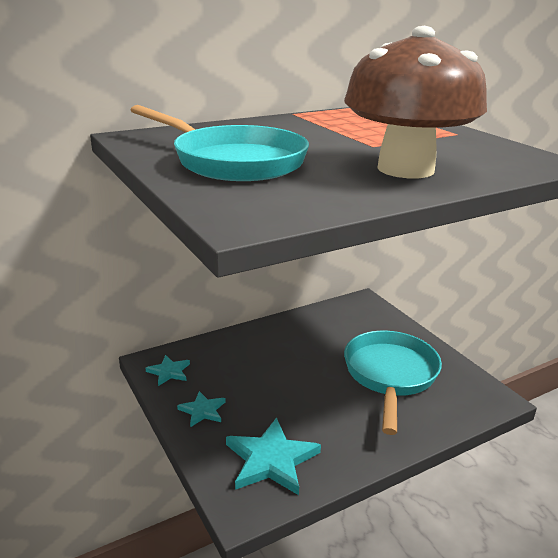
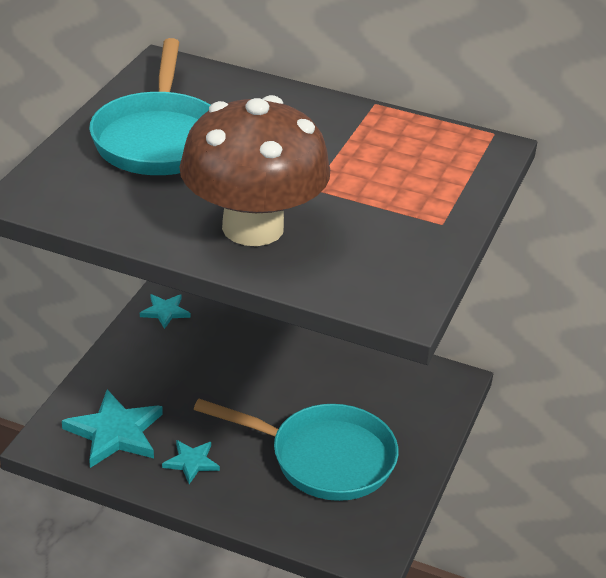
camera: 50 degrees right, 10 degrees up
(202, 411) = (135, 361): turquoise star -> turquoise star (191, 462)
(390, 375) = (324, 458): turquoise pan -> turquoise pan turned 45 degrees clockwise

